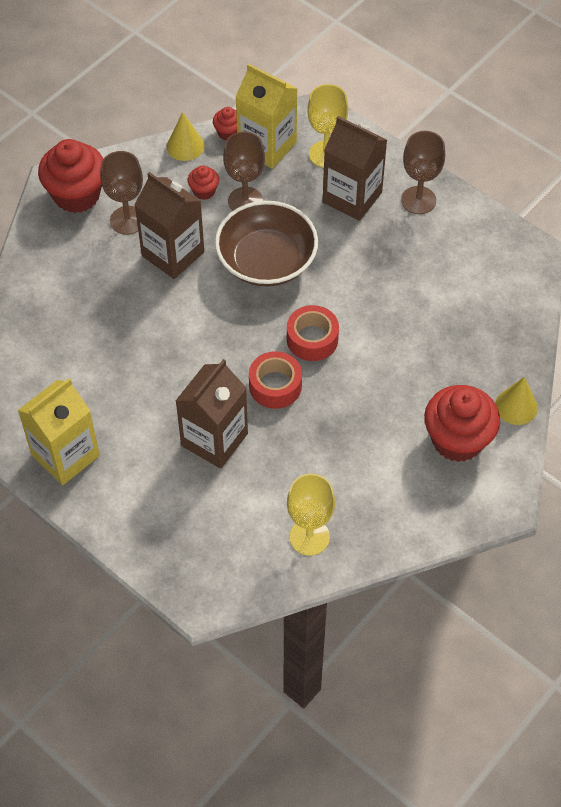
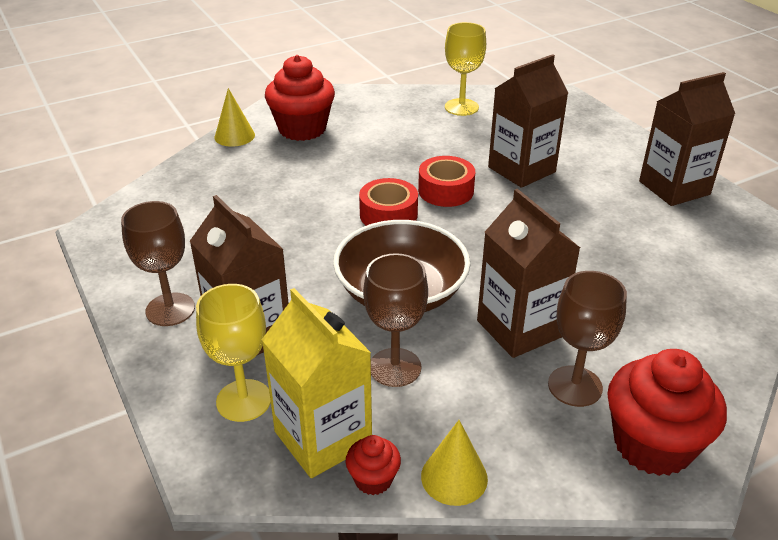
camera: 160 degrees left, 20 degrees down
(65, 455) = (674, 188): yellow carton -> brown carton
(204, 191) = (449, 396): red cupcake -> none

